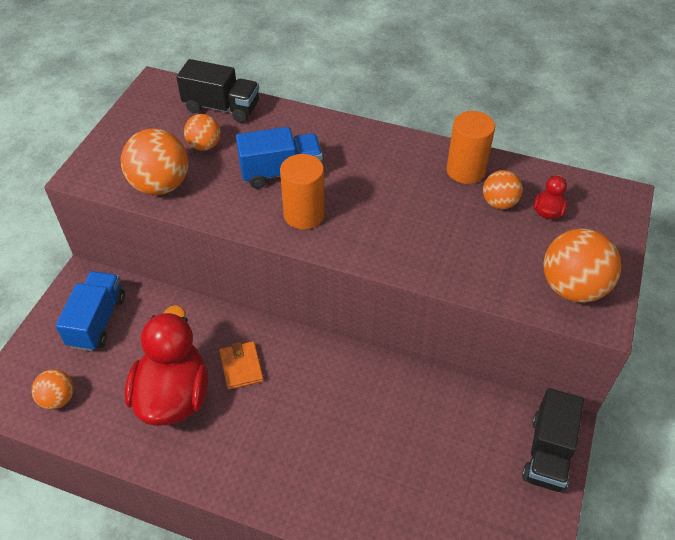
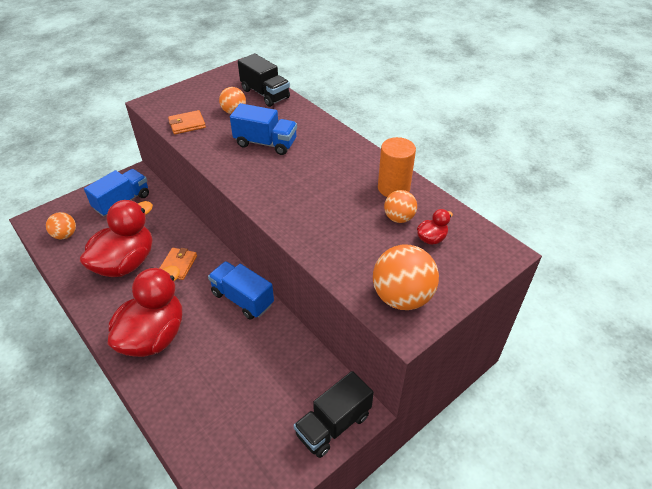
camera: 30 degrees right, 5 degrees down
(160, 185) = (187, 124): orange ball -> orange wallet
(286, 463) = (154, 336): none -> red duck
(304, 215) = (256, 173): orange cylinder -> none
(349, 370) = (242, 299): none -> blue truck

